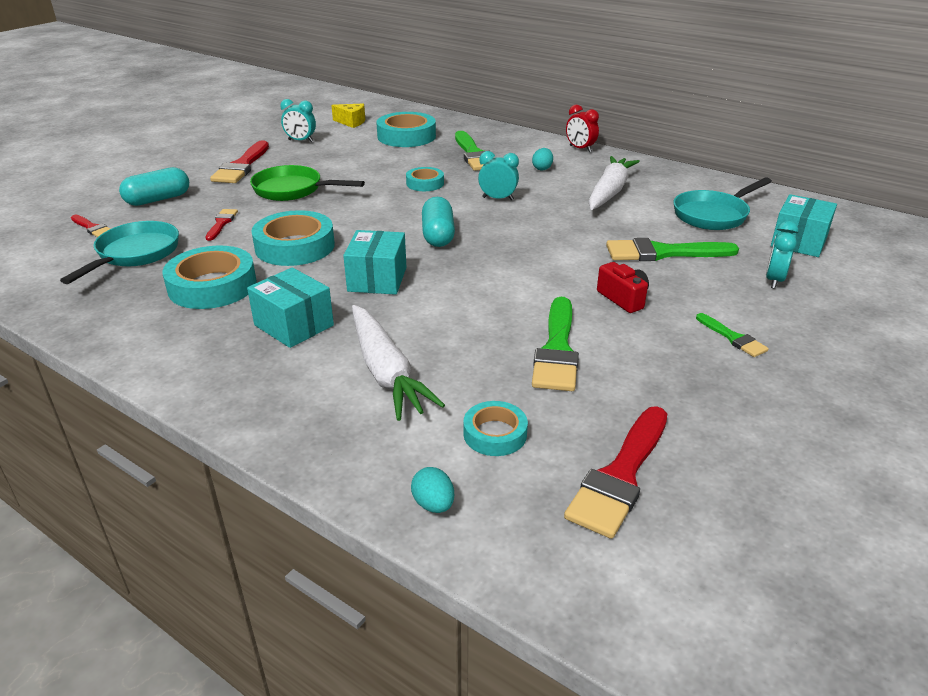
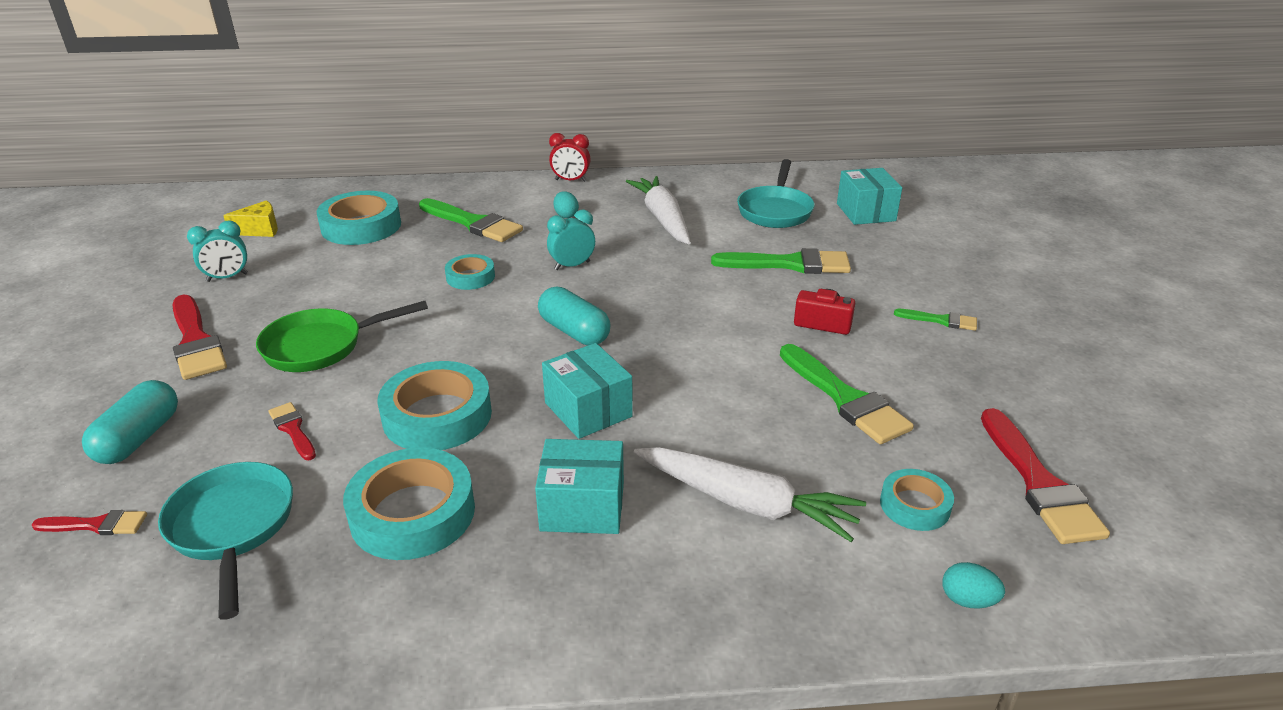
camera: 40 degrees left, 0 degrees up
(663, 253) = (789, 264): green brush -> green brush turned 135 degrees counterclockwise
(774, 280) = (897, 255): turquoise clock -> none

